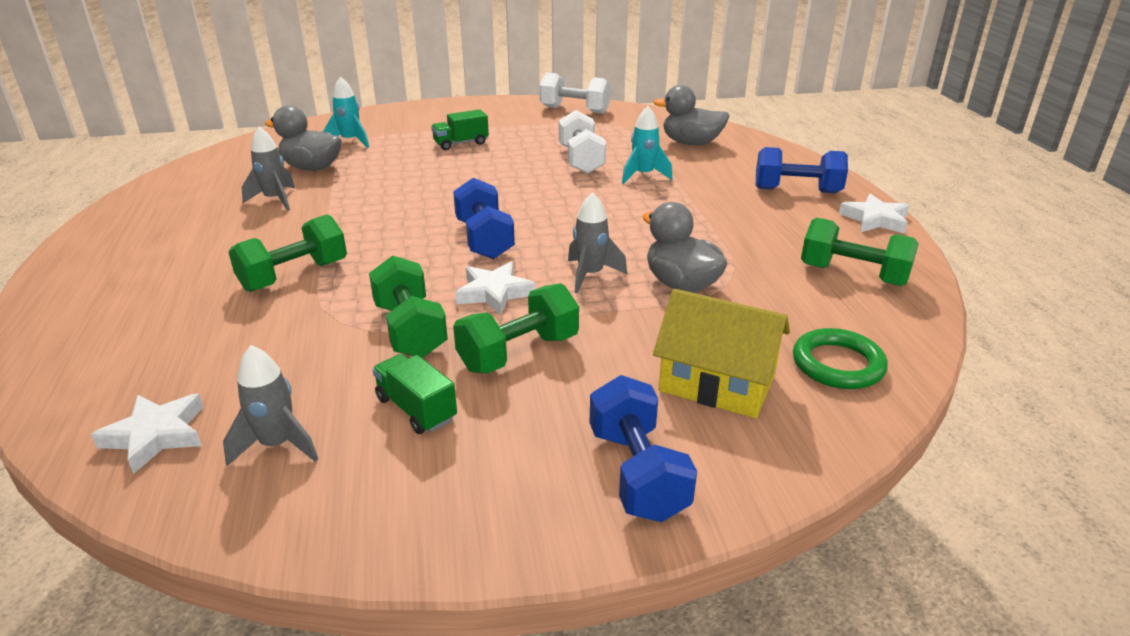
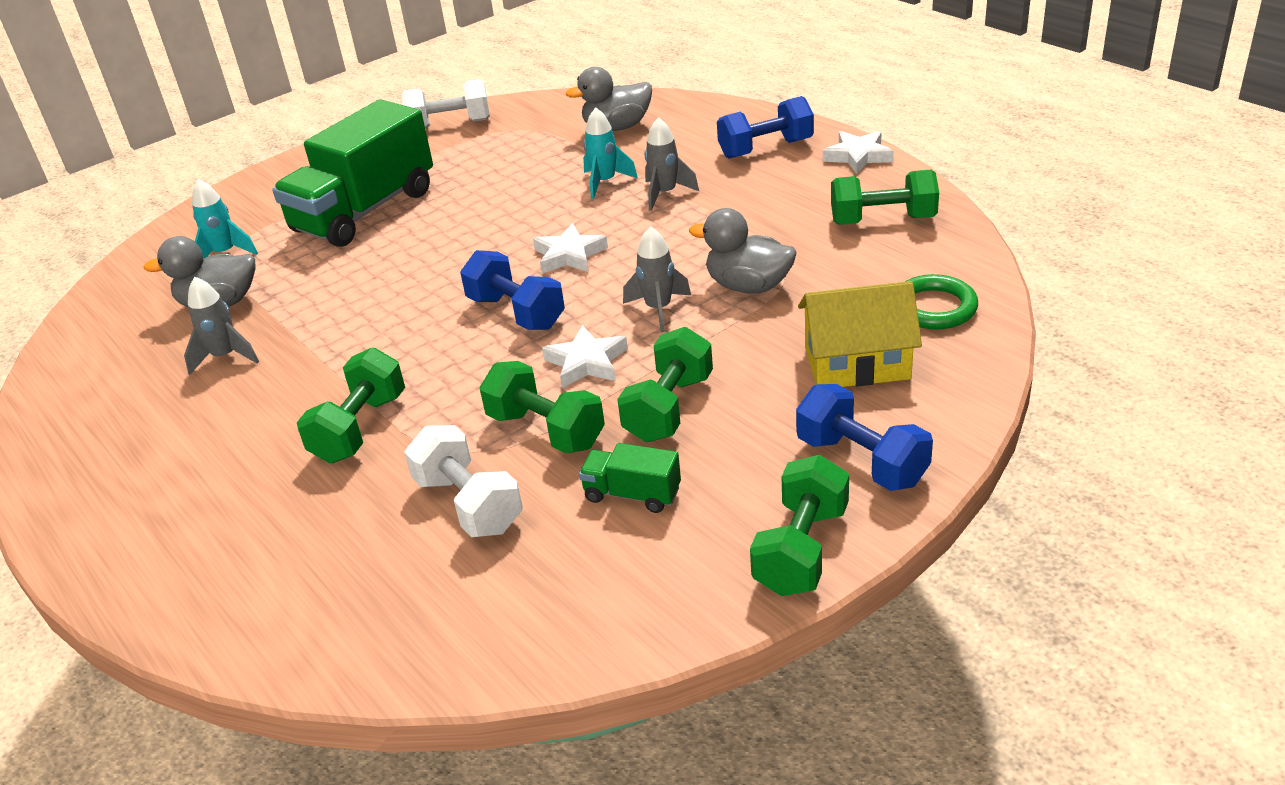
camera: 25 degrees left, 5 degrees up
(156, 435) = (418, 624): white star -> white star (569, 255)
(278, 445) = (544, 578): grey rocket -> grey rocket (665, 194)
(461, 143) = (365, 211): green truck -> green truck, size x2.33
(500, 529) = (801, 549): none -> green dumbbell
(581, 160) = (522, 186): white dumbbell -> white dumbbell (468, 504)

